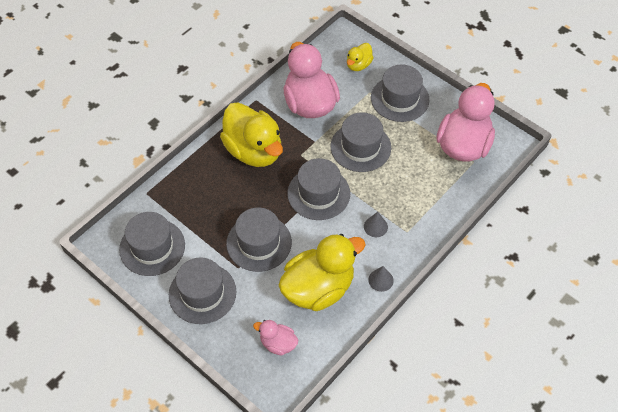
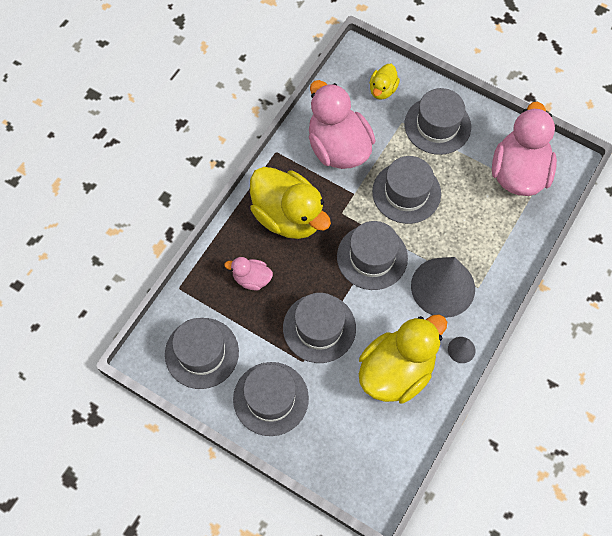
camera: 10 degrees left, 10 degrees up
(278, 343) = (366, 443): pink duck -> pink duck (252, 279)
(375, 226) = (443, 287): grey cone -> grey cone, size x2.38

